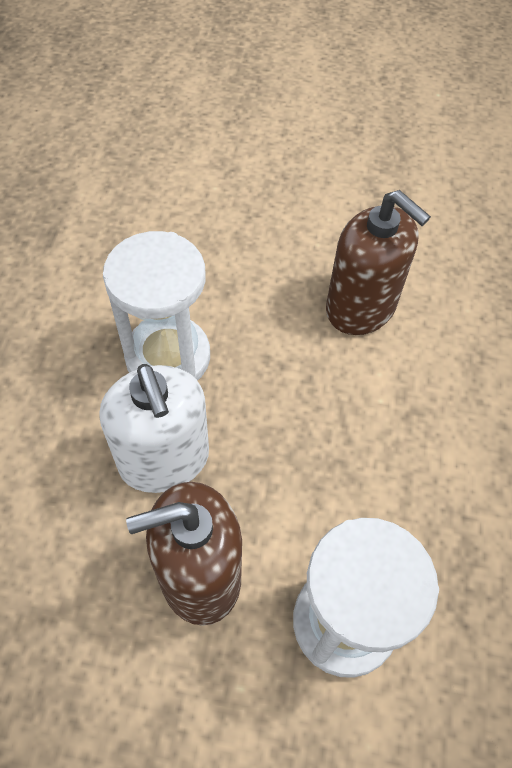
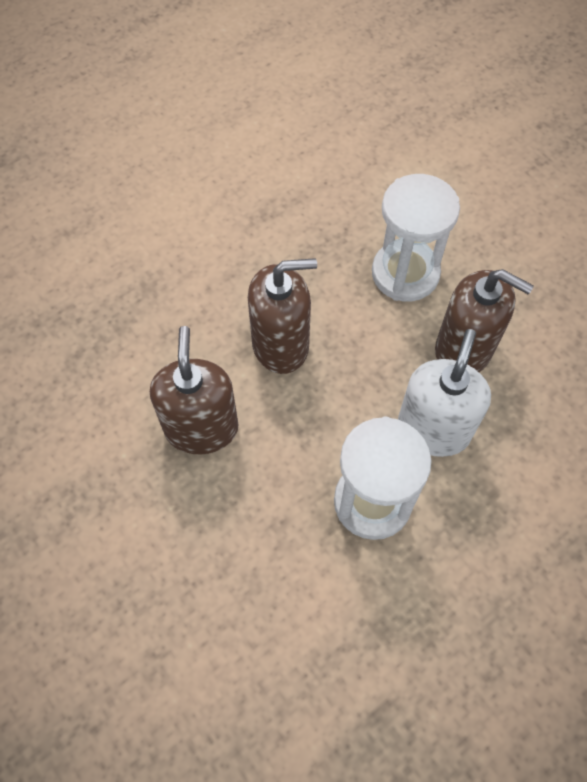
camera: 135 degrees left, 5 degrees up
(379, 426) = (281, 344): none -> brown soap dispenser

